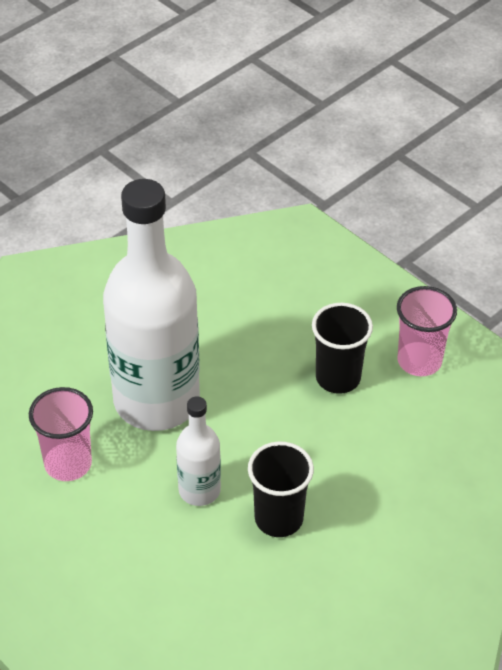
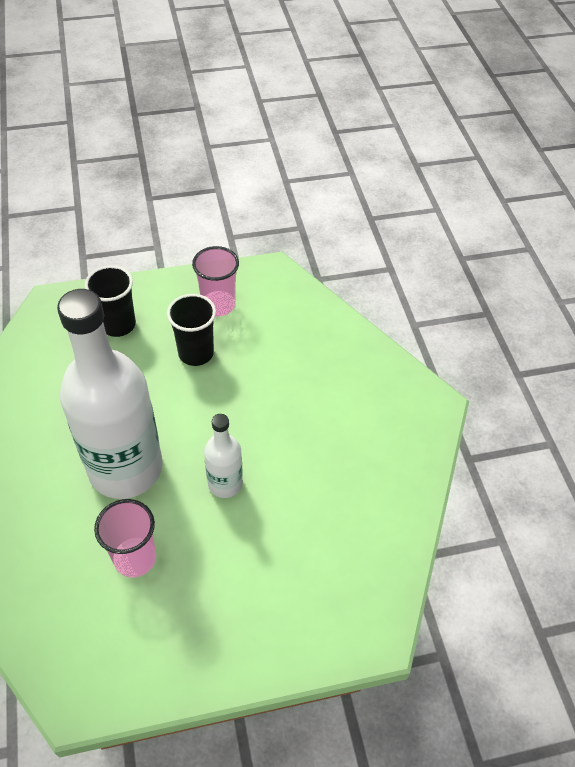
camera: 60 degrees left, 5 degrees up
(278, 518) = (283, 449): black cup -> black cup (118, 325)

